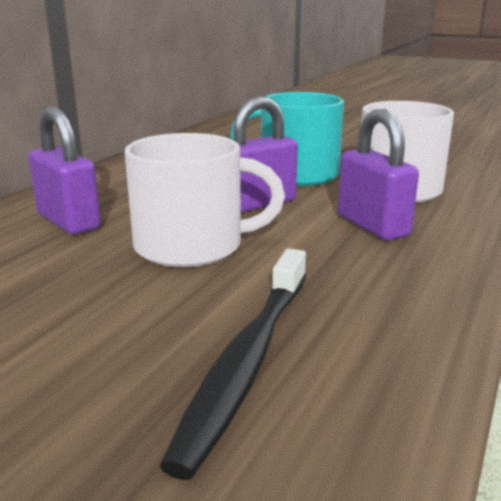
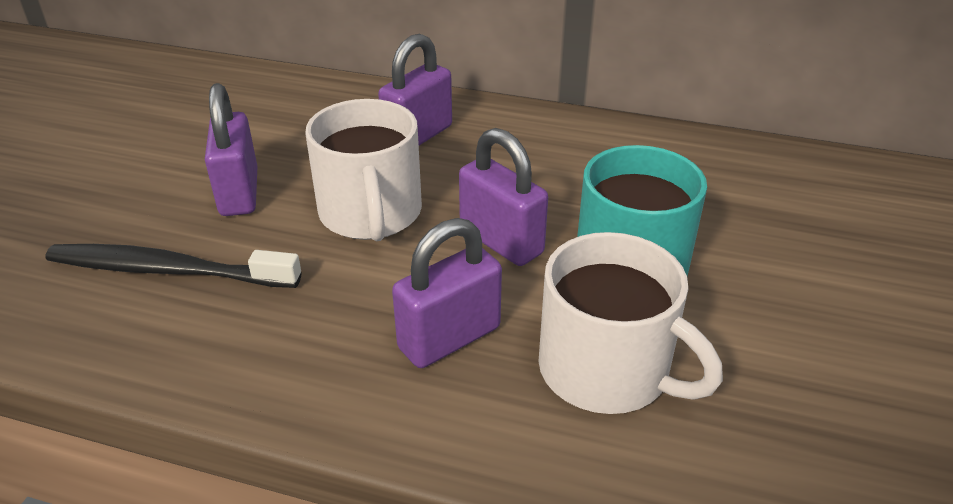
camera: 80 degrees right, 15 degrees up
(100, 316) = (239, 193): none -> purple padlock

